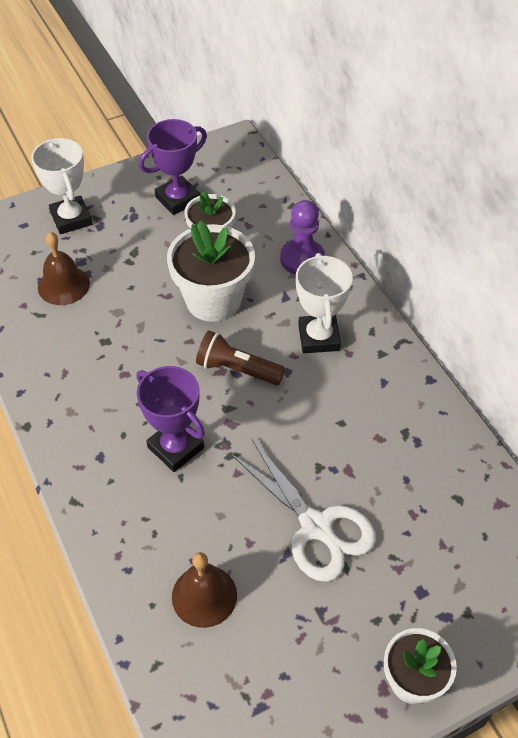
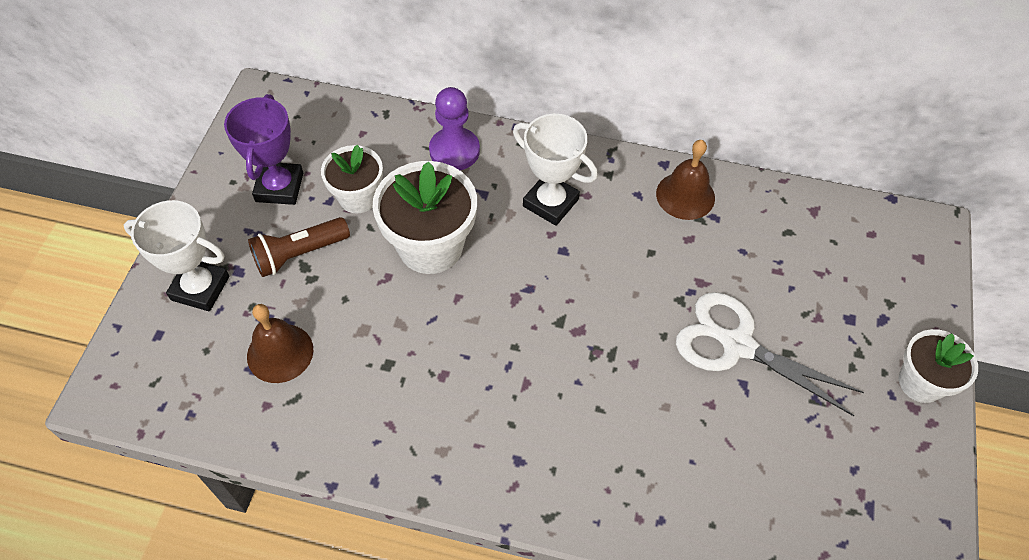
camera: 50 degrees left, 5 degrees up
(175, 448) = (565, 391): purple trophy -> none
(204, 595) = (735, 476): brown bell -> brown bell (685, 195)
(237, 369) = (525, 284): brown flashlight -> brown flashlight (299, 254)
(316, 527) = (736, 345): white scissors -> white scissors turned 150 degrees counterclockwise

